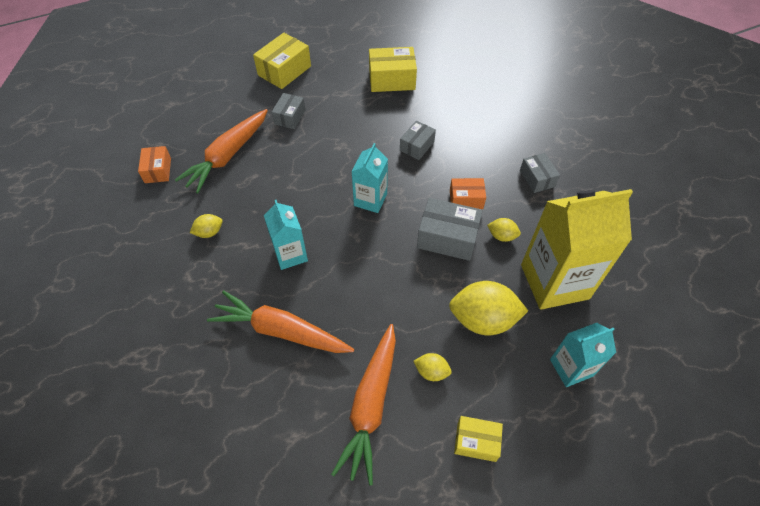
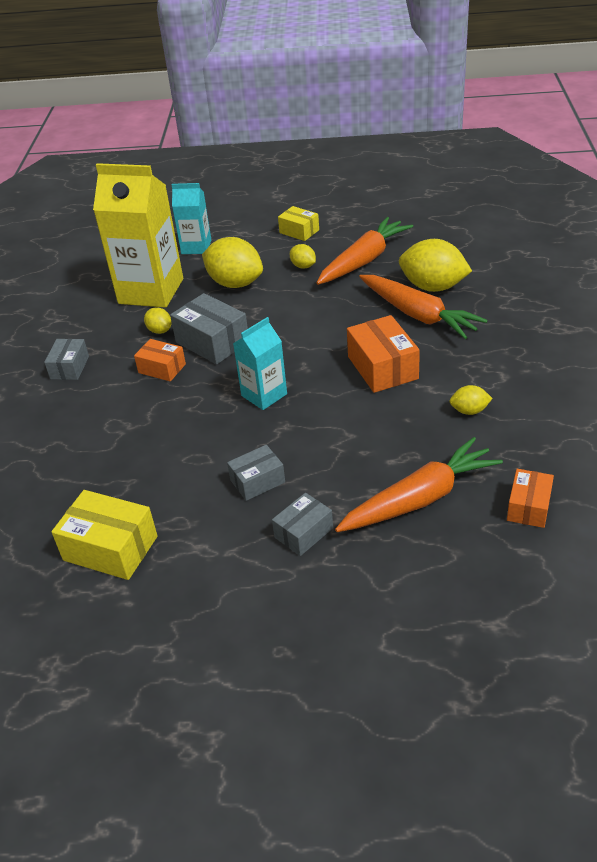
camera: 150 degrees left, 15 degrees down
(279, 380) = (433, 287): none -> yellow lemon
(284, 71) = (267, 629): yellow box -> none
(290, 254) = (382, 367): turquoise carton -> orange box
(417, 146) = (163, 438): grey box -> grey box (257, 481)

